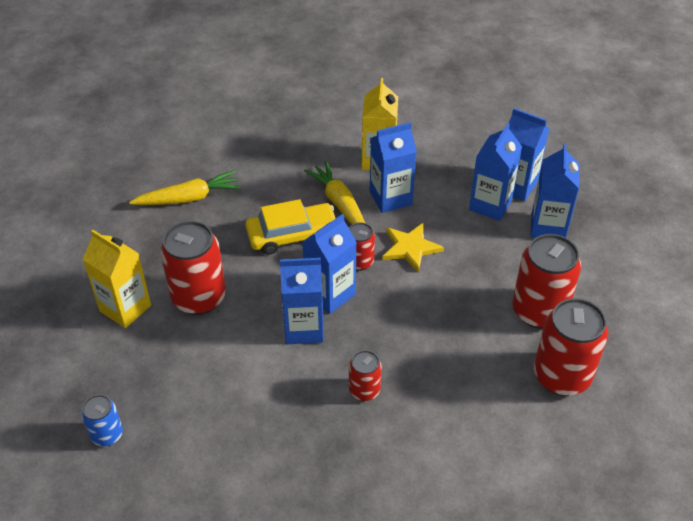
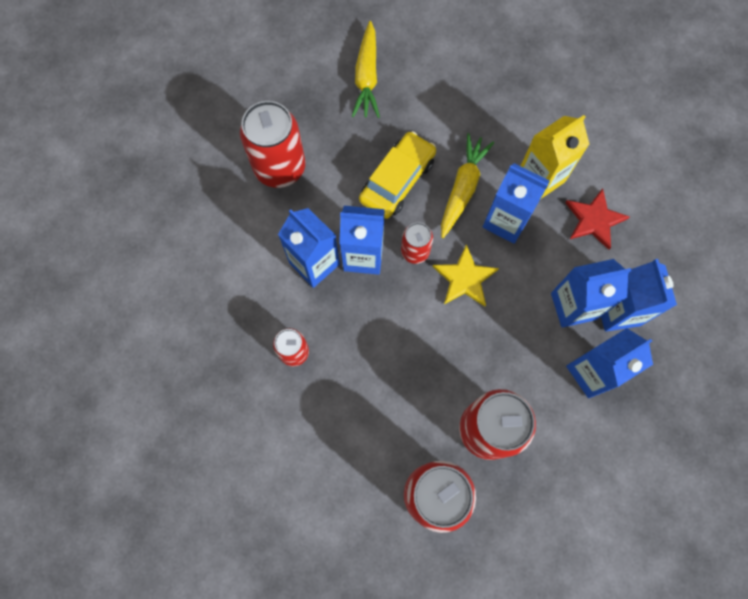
camera: 50 degrees right, 25 degrees up
(107, 434) = (119, 212): blue can -> none
(125, 308) = (229, 128): yellow carton -> none
(188, 198) = (366, 77): yellow carrot -> yellow carrot turned 60 degrees clockwise
(292, 235) = (397, 180): yellow car -> yellow car turned 90 degrees counterclockwise
(438, 154) = (594, 220): none -> red star

